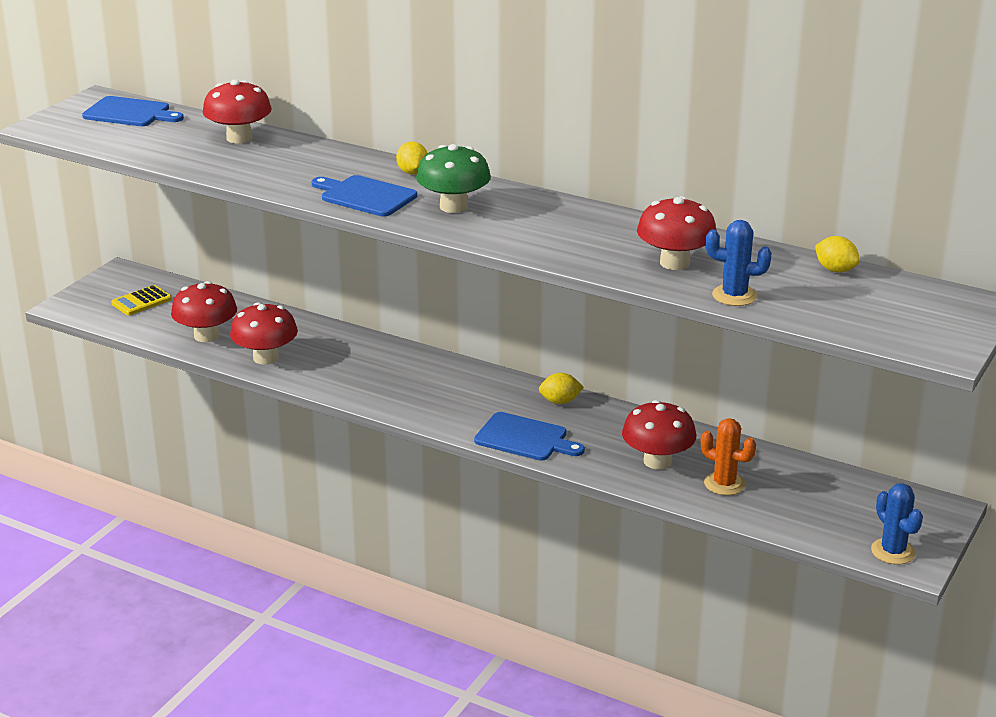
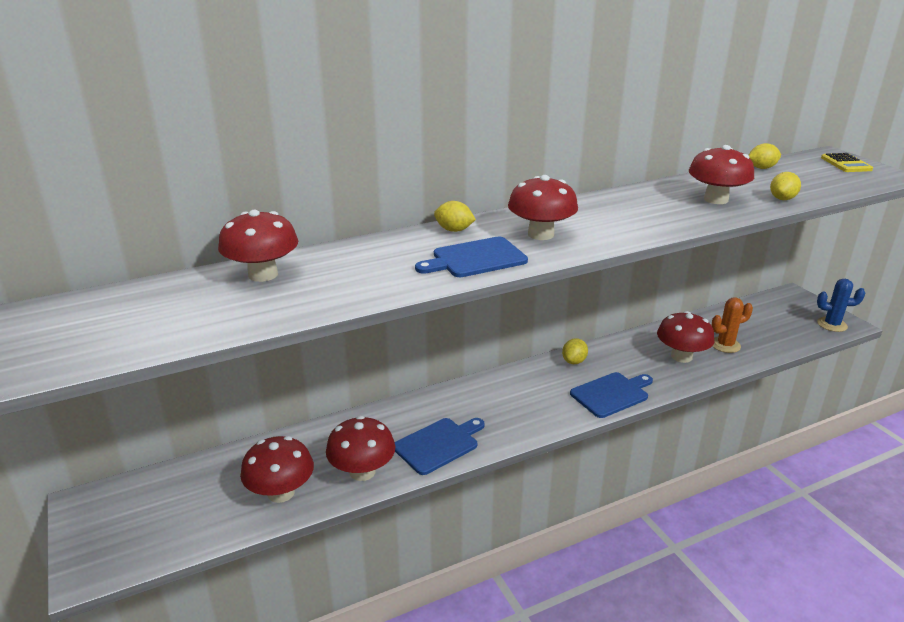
camera: 55 degrees left, 0 degrees up
(130, 113) = (94, 309): blue cutting board -> blue cutting board (438, 444)
(141, 301) = (160, 510): yellow calculator -> yellow calculator (846, 164)
(453, 207) = (540, 234): green mushroom -> red mushroom
(734, 296) = (782, 199): blue cactus -> yellow lemon

